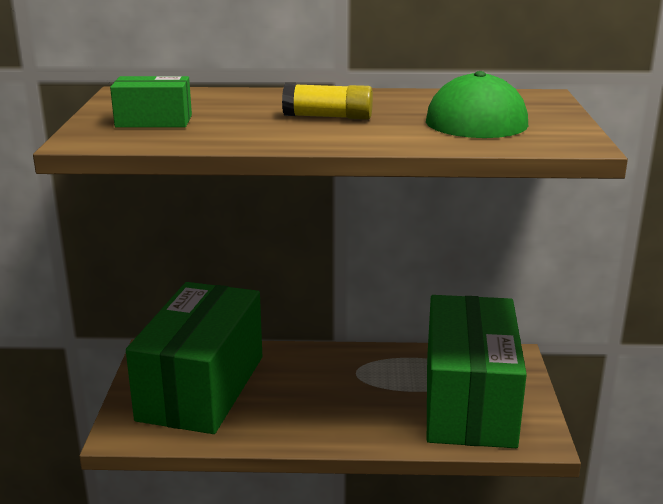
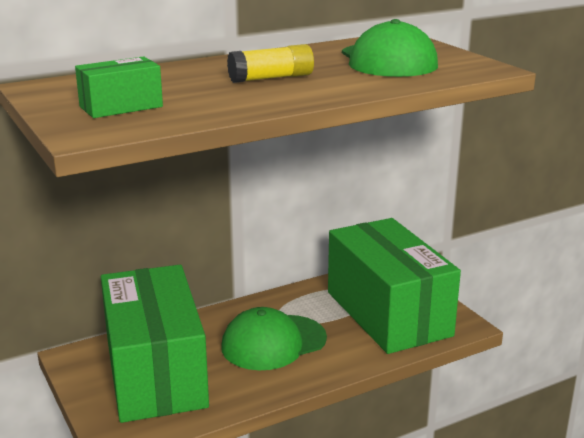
camera: 30 degrees left, 0 degrees up
(328, 394) = (273, 342): none -> green cap

